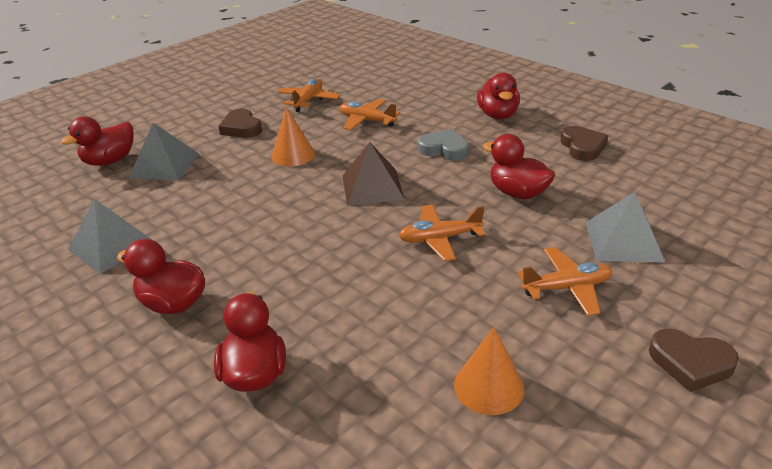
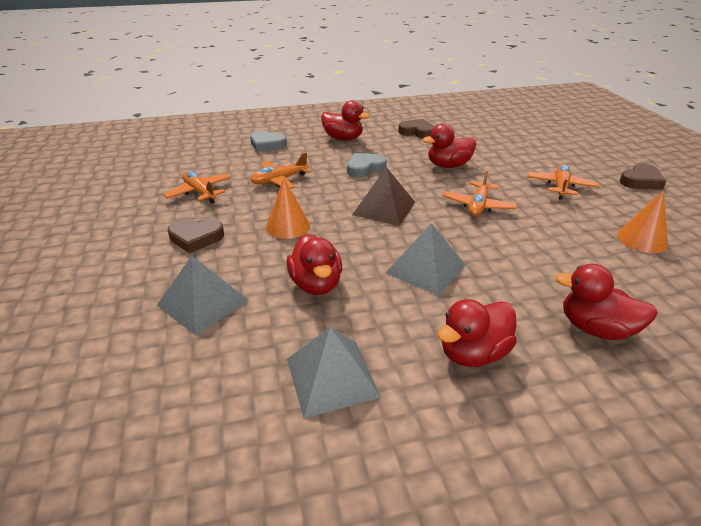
camera: 60 degrees left, 0 degrees up
(110, 161) = (131, 342): red duck -> red duck (316, 284)
(430, 88) = (267, 144): none -> grey heart
(623, 241) = (526, 157): grey pyramid -> grey pyramid (425, 268)

